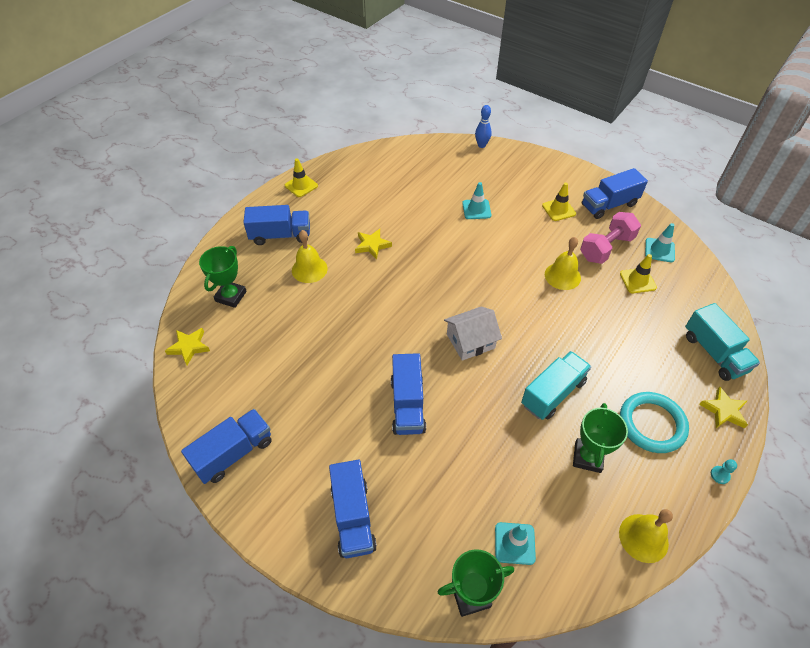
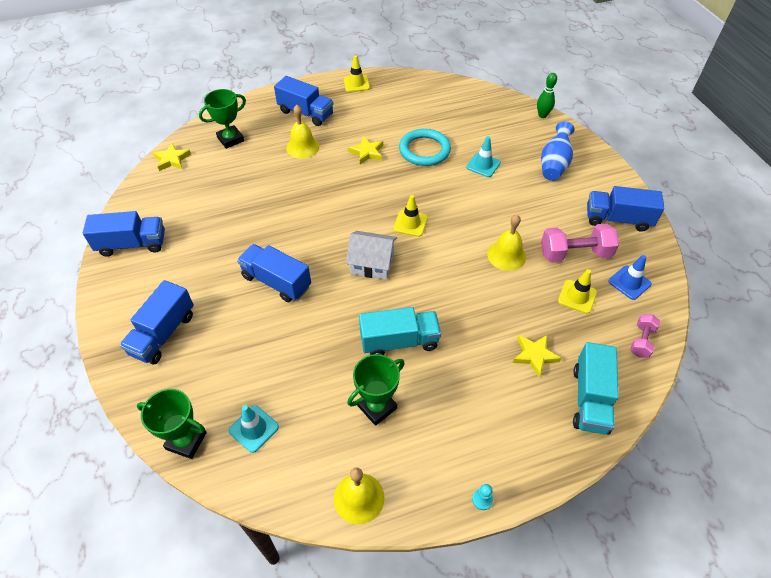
camera: 35 degrees right, 0 degrees up
(407, 405) = (276, 282): blue truck -> blue truck turned 90 degrees clockwise
(481, 145) = (542, 115): blue bowling pin -> green bowling pin
(527, 183) = (554, 164): none -> blue vase
(558, 210) = (561, 200): yellow traffic cone -> yellow traffic cone (410, 223)
(652, 424) = (462, 418): turquoise ring -> turquoise ring (424, 150)
(659, 250) = (629, 282): turquoise traffic cone -> blue traffic cone
(705, 290) = (641, 341): none -> pink dumbbell
(723, 410) = (545, 451): yellow star -> yellow star (534, 355)

